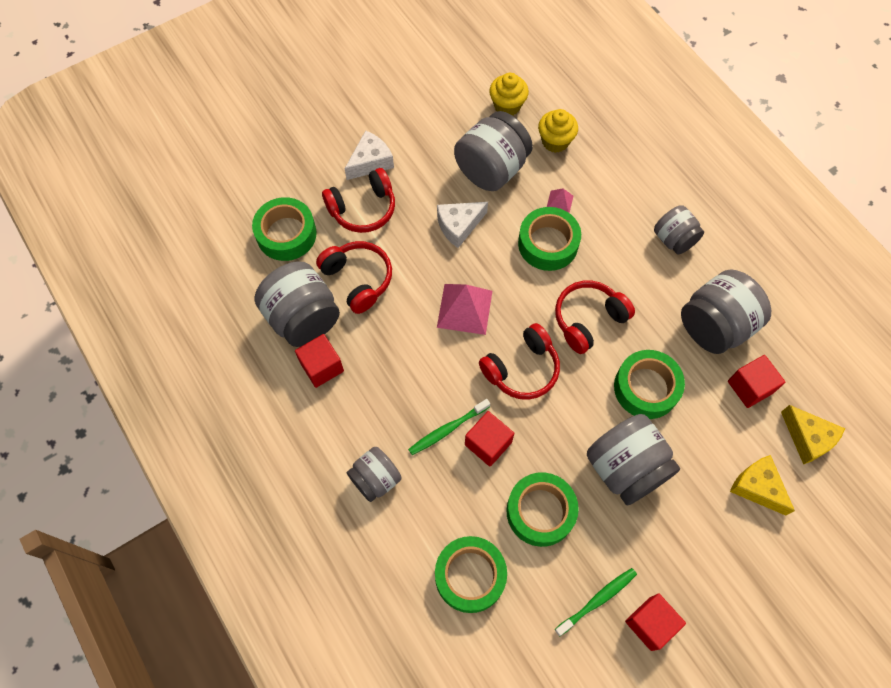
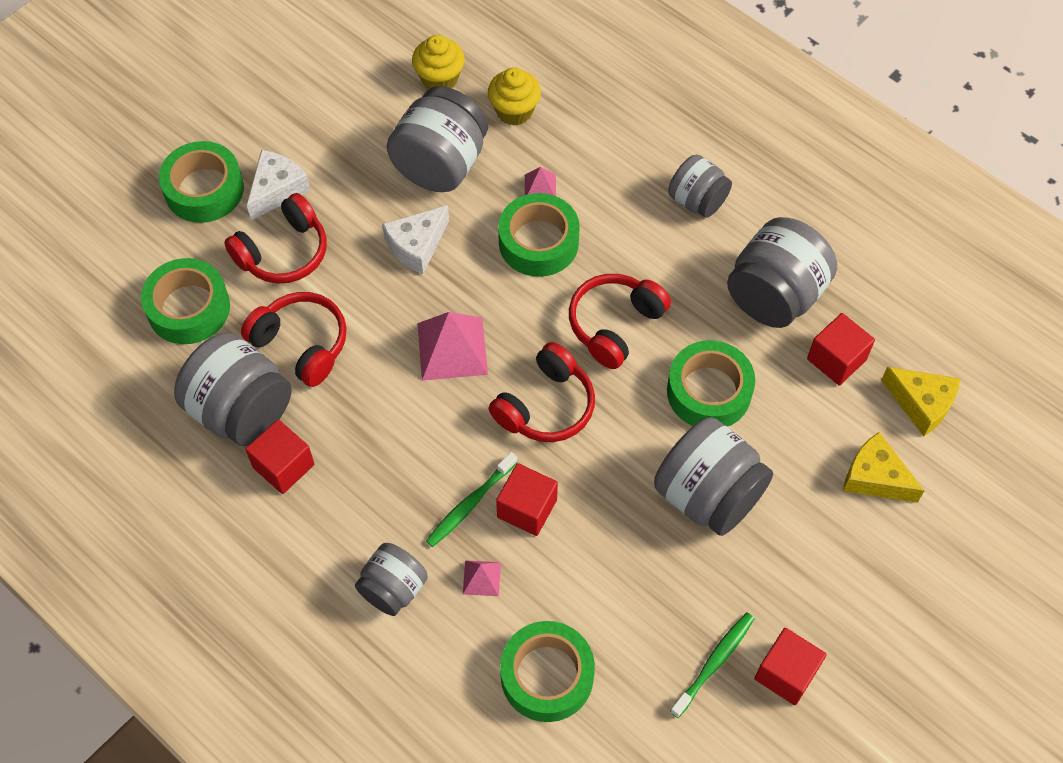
camera: 15 degrees left, 5 degrees down
(441, 488) = (481, 578): none -> pink pyramid
(540, 511) = (615, 575): green tape -> green tape (204, 189)

